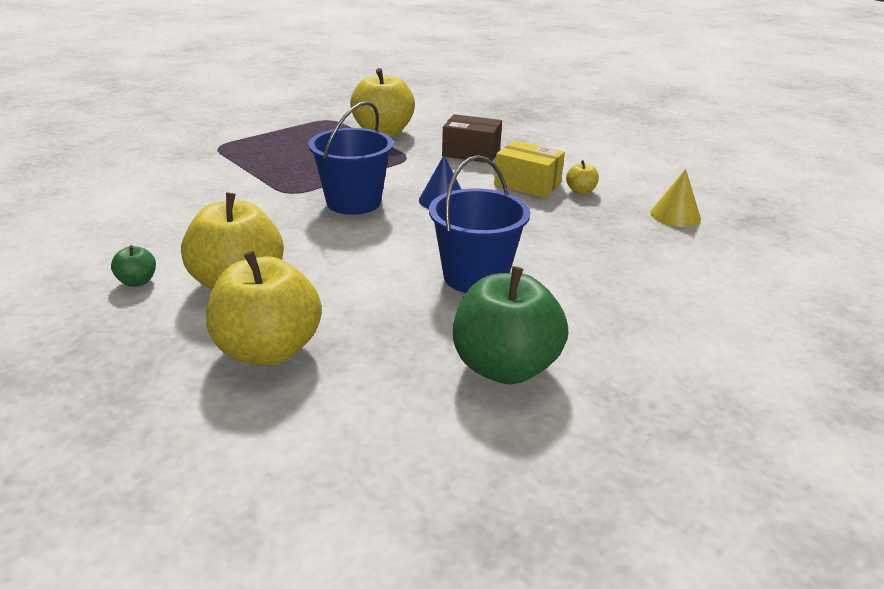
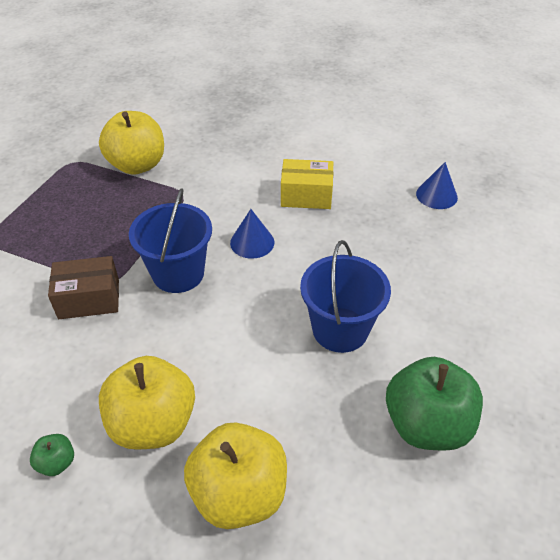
camera: 25 degrees left, 15 degrees up
(471, 153) = (234, 169): brown box -> brown box (89, 299)
(580, 191) = (352, 190): yellow apple -> none
(675, 215) = (436, 195): yellow cone -> blue cone

